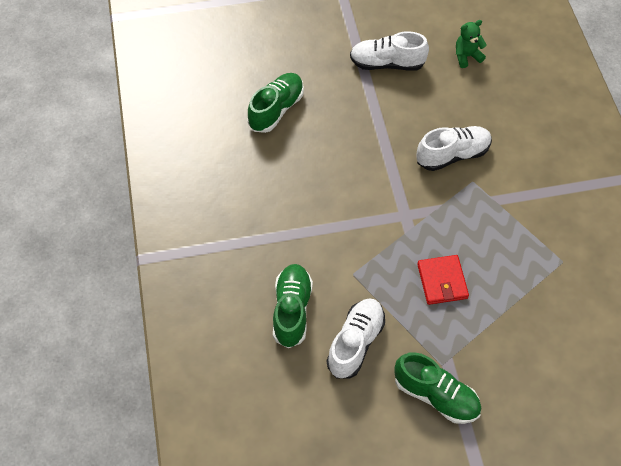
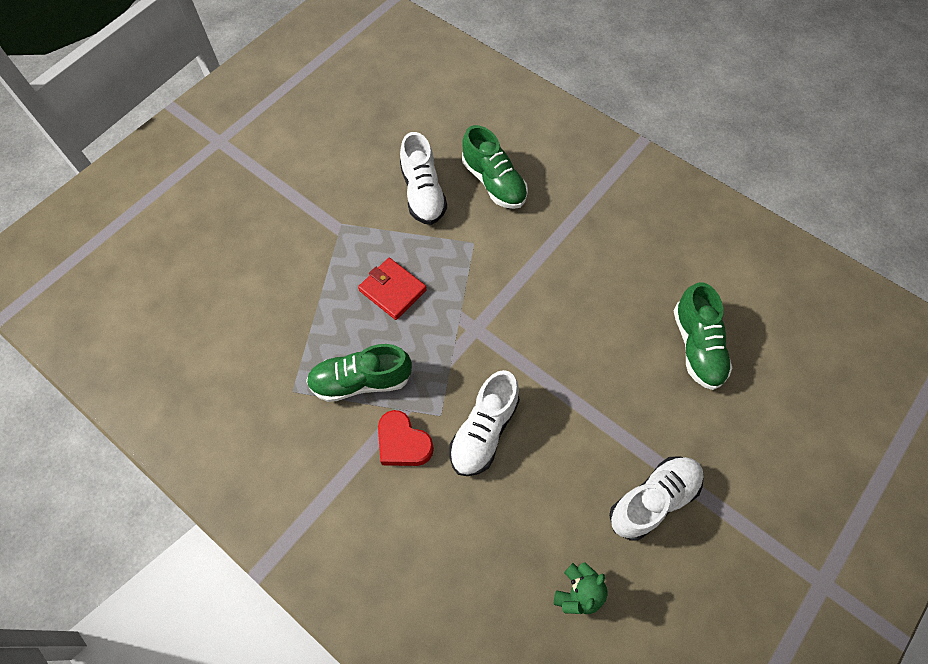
camera: 140 degrees right, 5 degrees up
(436, 395) = (330, 199): green shoe -> green shoe (361, 381)
(509, 182) = (403, 443): none -> red heart

